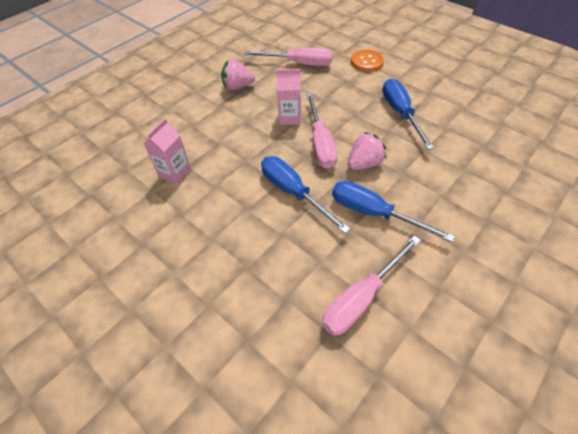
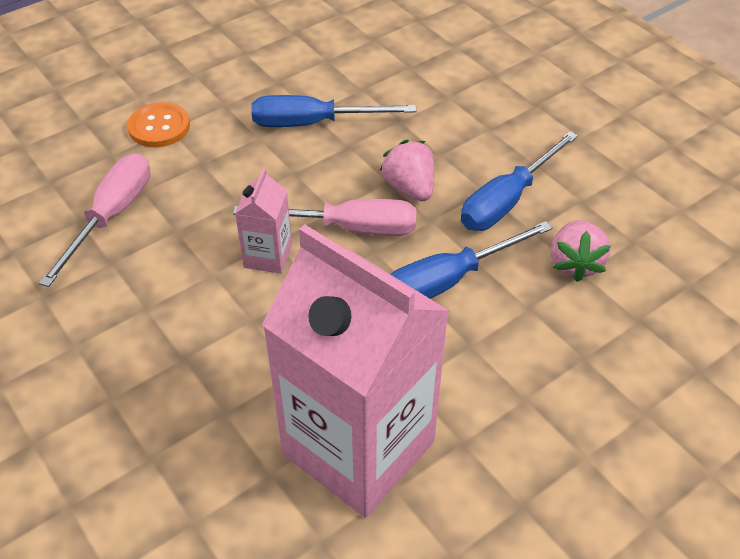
camera: 80 degrees left, 5 degrees down
(175, 173) = (358, 448): pink carton -> pink carton, size x2.34
(238, 87) = (136, 322): pink strawberry -> pink strawberry (575, 263)
(361, 298) = (640, 243): pink screwdriver -> none

